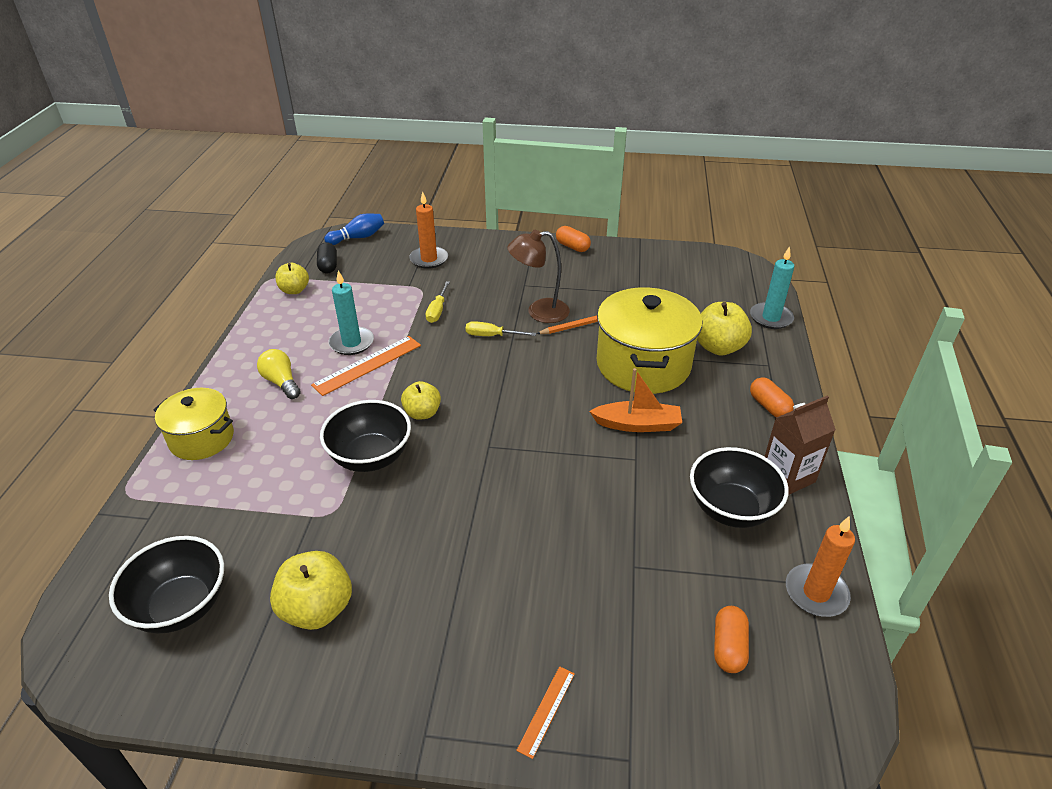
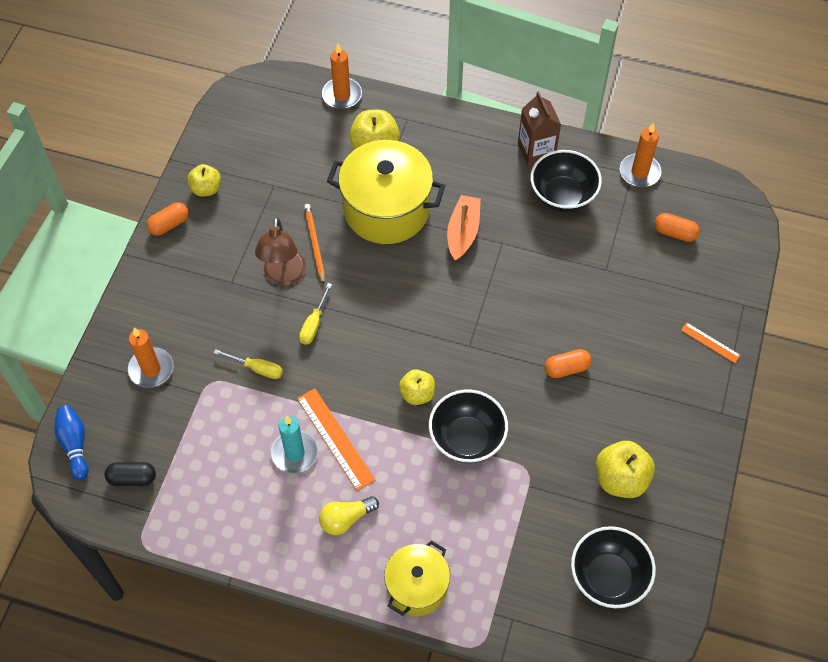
camera: 80 degrees left, 20 degrees up
(294, 290) = (176, 514): yellow apple -> yellow apple (206, 189)
(769, 406) = (458, 137): orange capsule -> orange capsule (567, 368)
(771, 318) = (342, 95): turquoise candle -> orange candle

